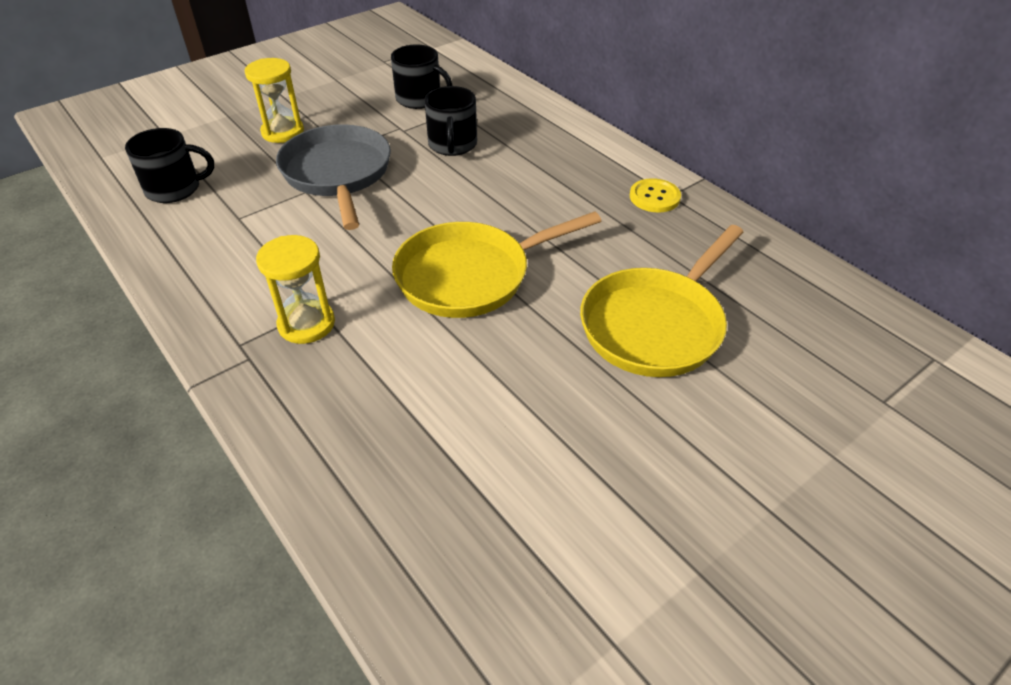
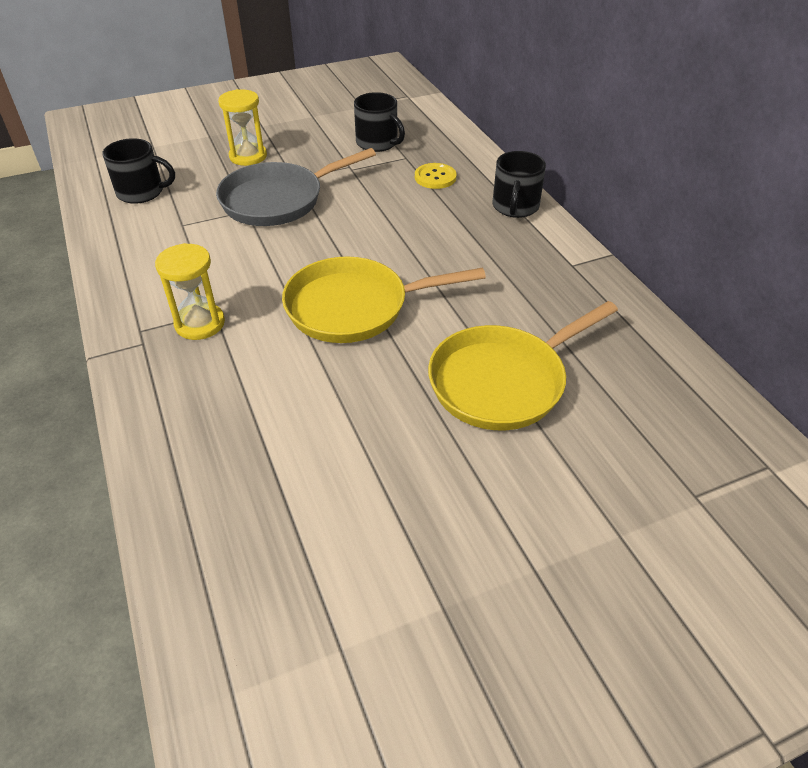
camera: 15 degrees right, 0 degrees up
(337, 174) = (278, 200): grey pan -> grey pan turned 120 degrees counterclockwise
(452, 145) = (389, 188): black mug -> black mug (515, 207)
(654, 197) = (555, 264): yellow button -> yellow button (435, 177)

